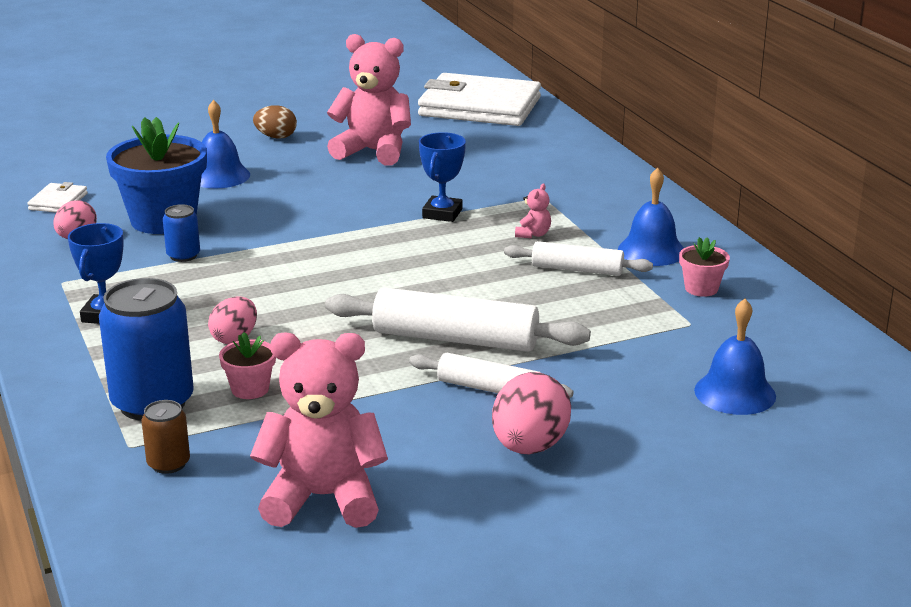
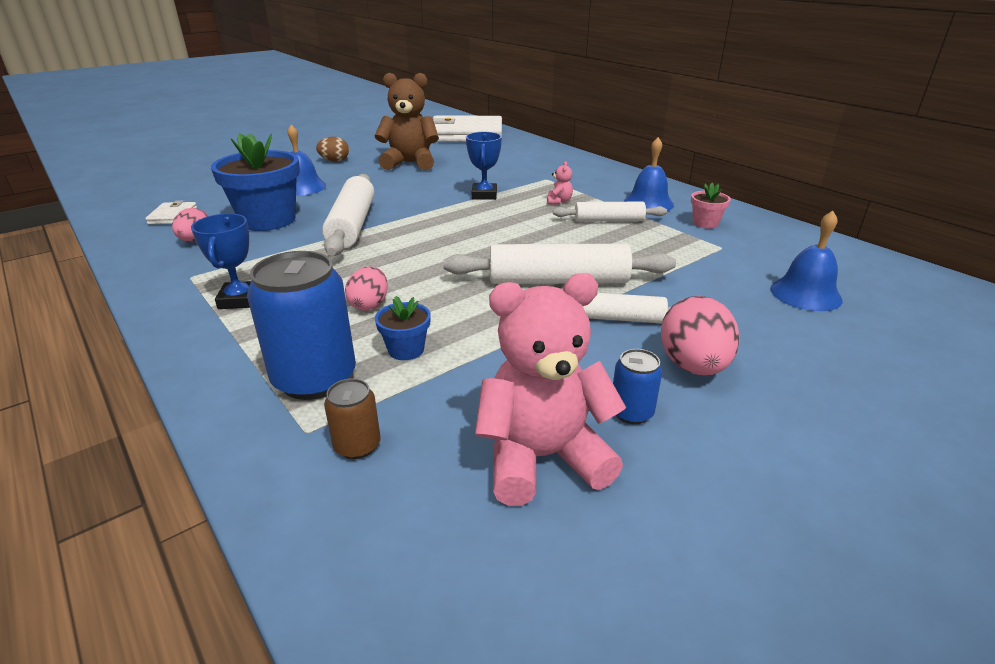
camera: 15 degrees left, 5 degrees up
(183, 256) = (295, 244): blue can -> blue can (631, 412)
(250, 389) = (406, 350): pink flower pot -> blue flower pot
(258, 238) = (352, 225): none -> white rolling pin
(373, 151) = (410, 163): pink teddy bear -> brown teddy bear

